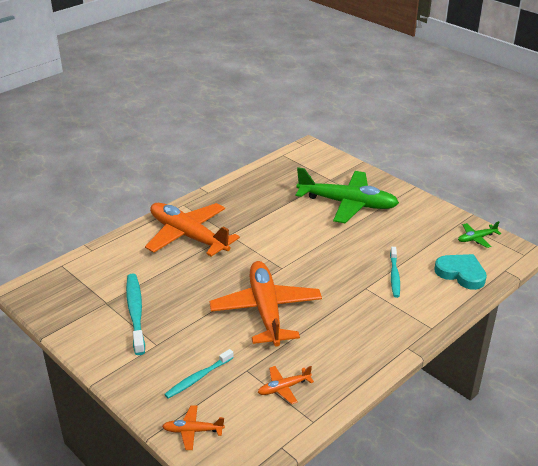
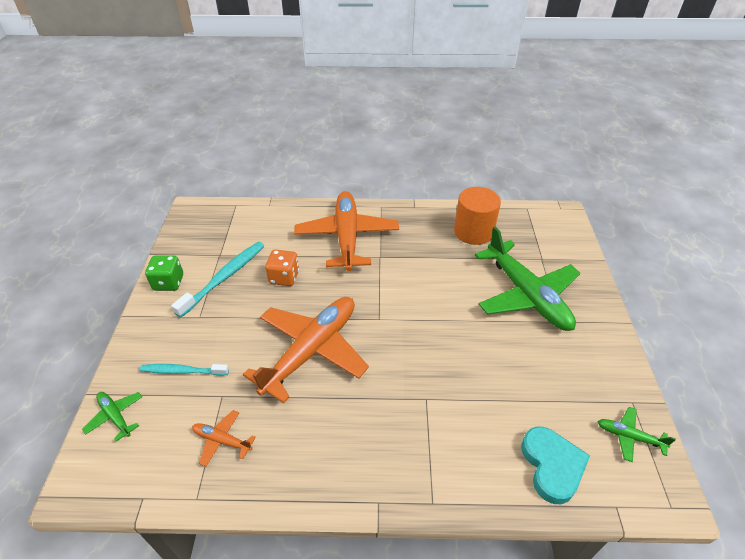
camera: 45 degrees right, 10 degrees up
(94, 343) = (168, 282): none -> green dice
(181, 285) = (284, 277): none -> orange dice
(193, 431) = (115, 416): orange plane -> green plane
(269, 186) = (473, 232): none -> orange cylinder
(394, 276) = (472, 408): turquoise toothbrush -> none

